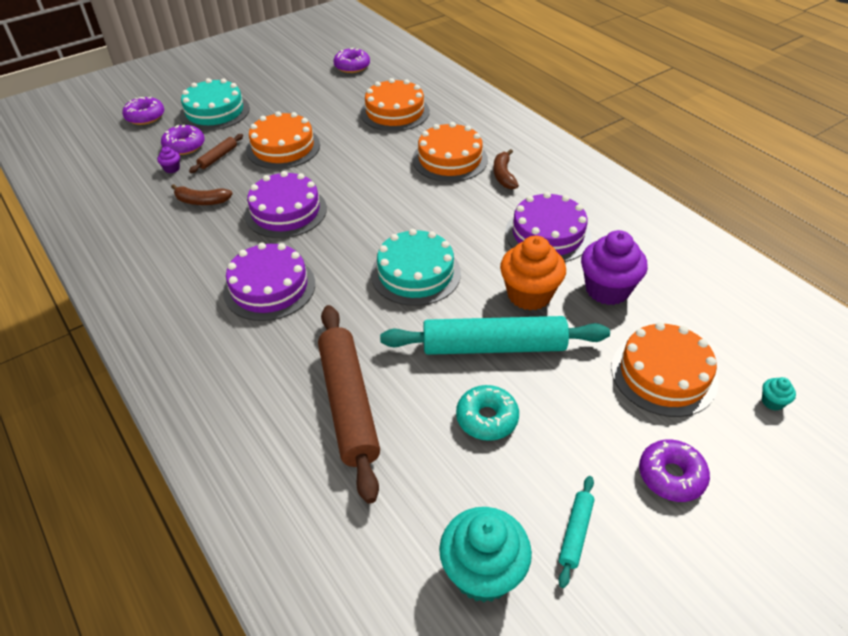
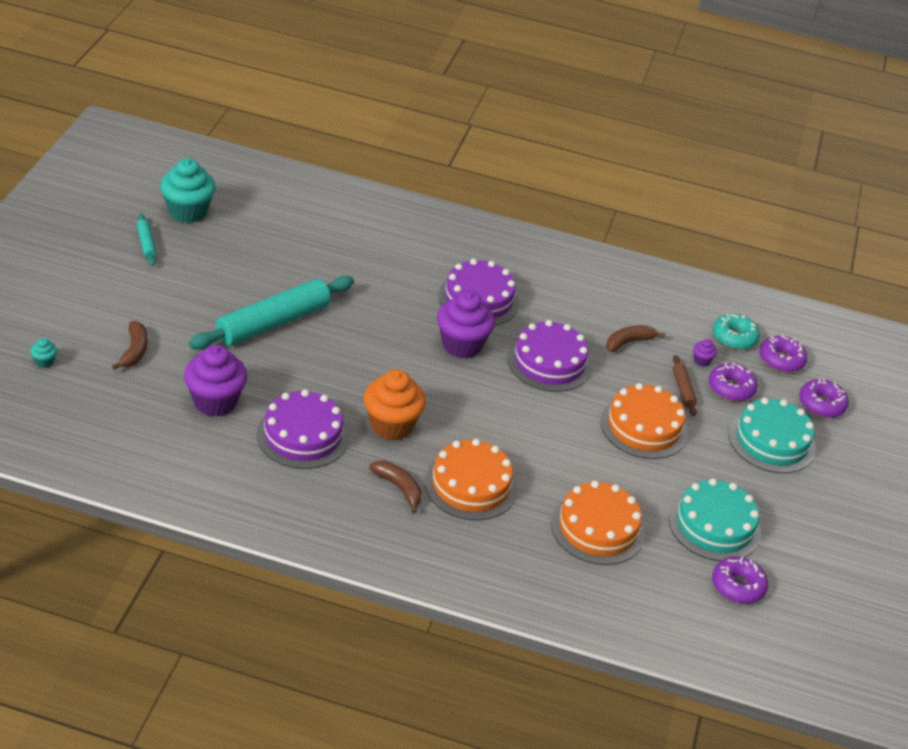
camera: 135 degrees right, 5 degrees down
(338, 252) = (462, 345): none -> purple cupcake
(348, 404) = (338, 253): brown rolling pin -> none
(415, 273) = (382, 353): turquoise cake -> turquoise cake (714, 525)
(487, 418) = (241, 278): turquoise donut -> turquoise donut (734, 338)
(529, 295) = (276, 371): orange cupcake -> orange cupcake (391, 425)
(663, 374) = (134, 351): orange cake -> brown banana
(671, 476) = (101, 291): purple donut -> purple donut (781, 360)

